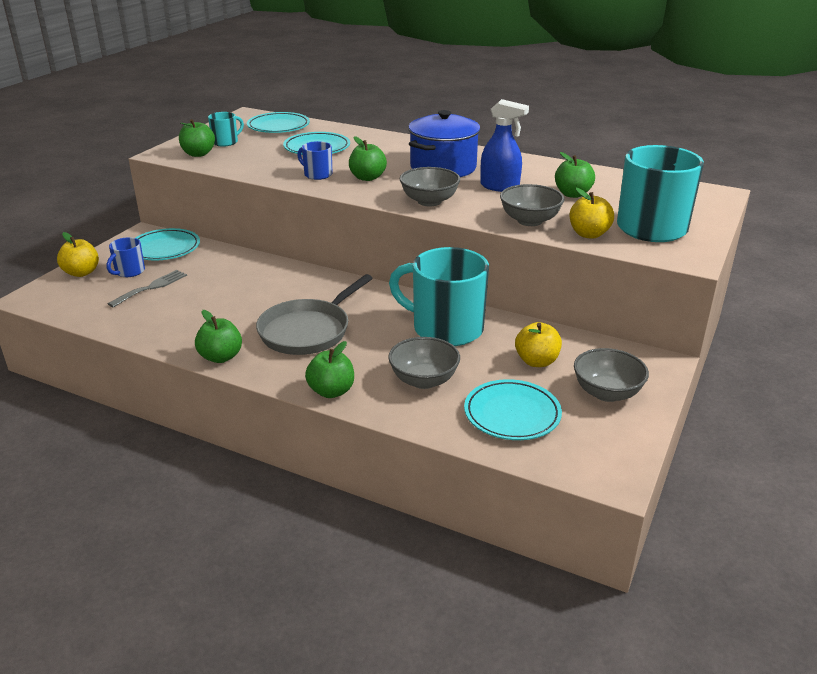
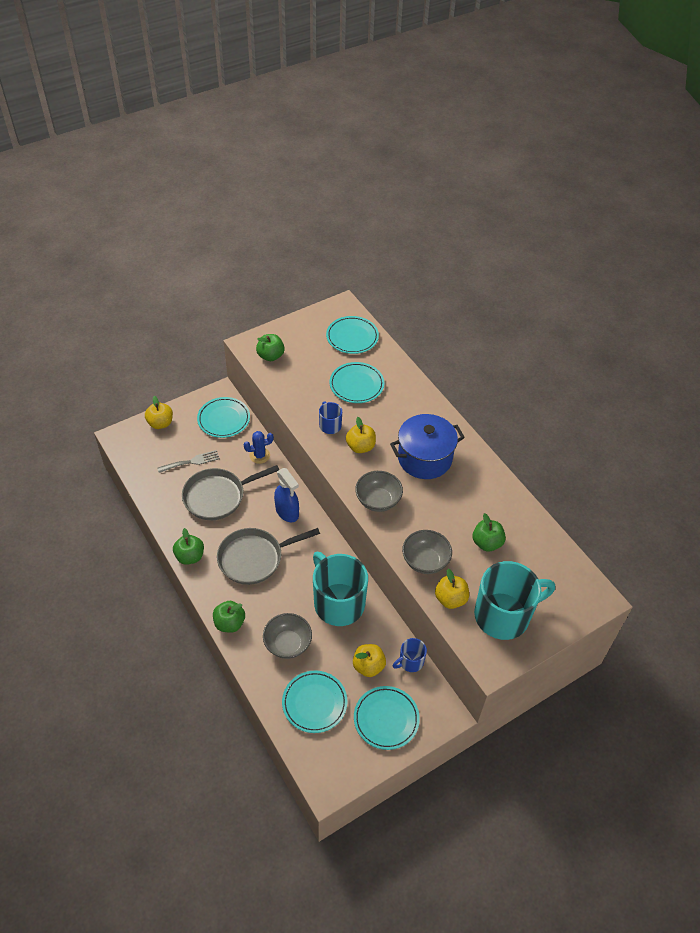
camera: 30 degrees right, 20 degrees up
(129, 272) = (188, 436): blue mug -> blue mug (410, 662)
(212, 301) = (218, 496): none -> grey pan
(226, 142) = (300, 346): turquoise mug -> none
(235, 259) = (259, 455): none -> blue cactus
(367, 178) = (360, 447): green apple -> yellow apple
(500, 187) = (443, 506): blue spray bottle -> blue spray bottle (287, 512)
(607, 393) = (386, 719): grey bowl -> turquoise plate

